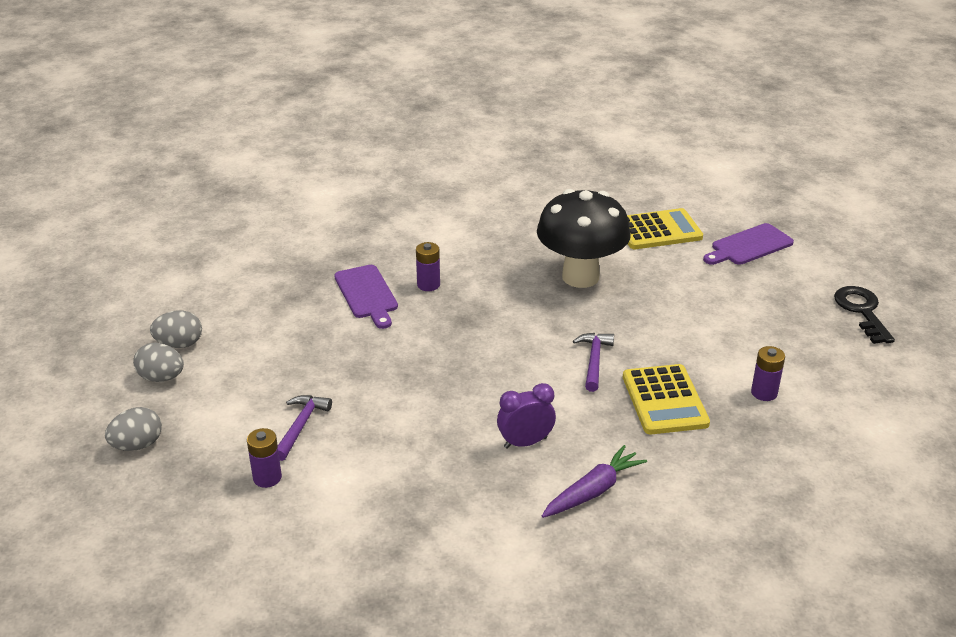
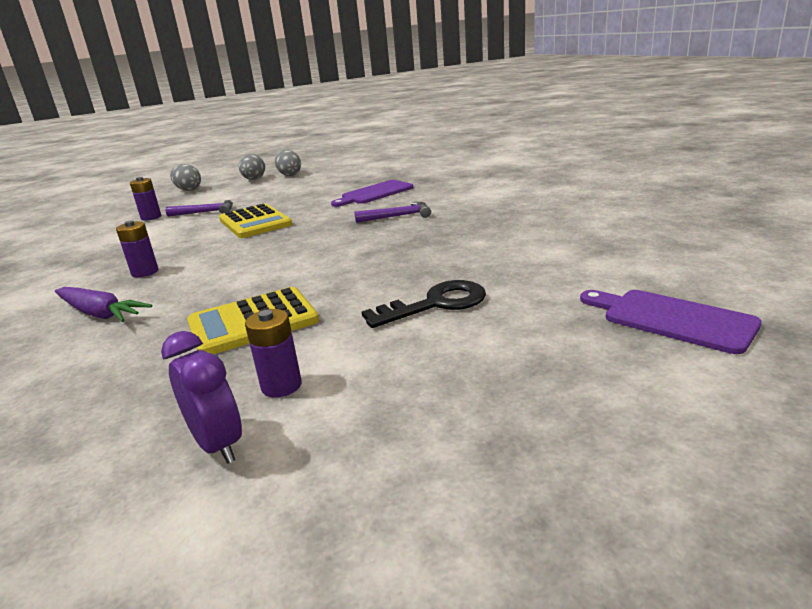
camera: 75 degrees right, 10 degrees down
(428, 285) = (403, 204): purple battery -> purple battery (145, 272)
(525, 442) = (180, 274): purple clock -> purple clock (218, 444)
(580, 277) = (470, 245): black mushroom -> none
(594, 361) = (317, 277): purple hammer -> purple hammer (398, 216)
(658, 230) = (621, 260): yellow calculator -> yellow calculator (255, 222)
(862, 311) = (590, 461): black key -> black key (436, 304)

